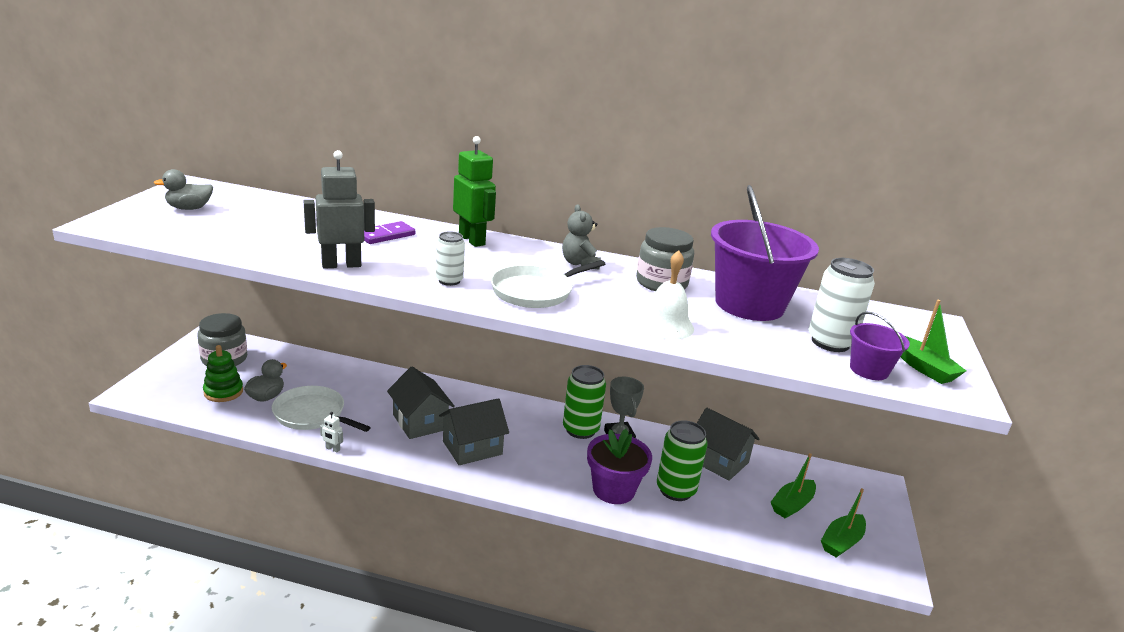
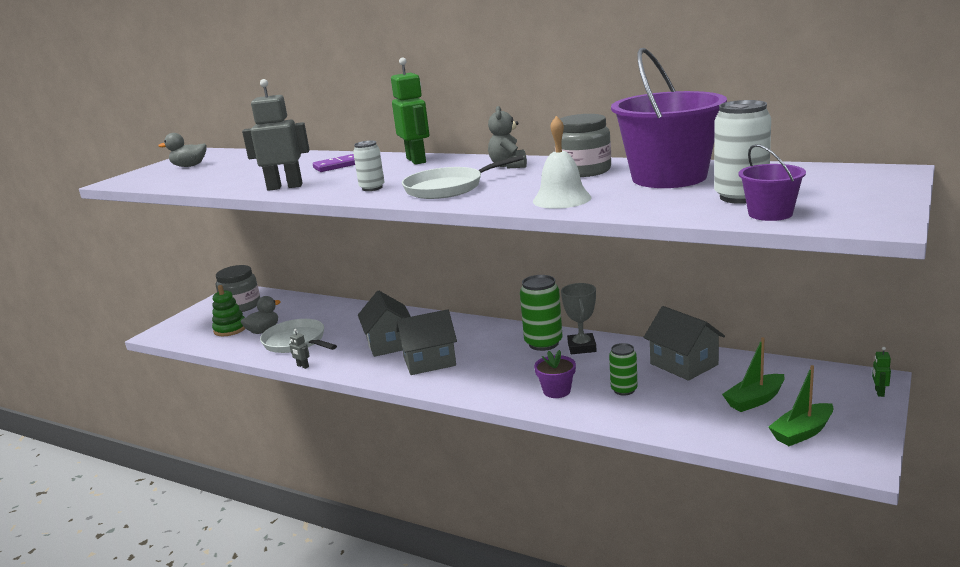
camera: 20 degrees right, 5 degrees down
(332, 449) = (302, 366): white robot -> grey robot
(613, 490) = (556, 391): purple flower pot -> purple flower pot, size x0.62
(675, 490) = (624, 390): green can -> green can, size x0.61
(887, 498) = (879, 392): none -> green robot
(923, 368) = (842, 207): green boat -> none

